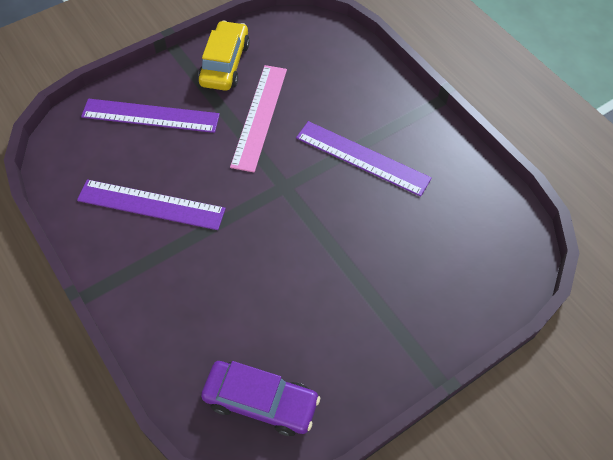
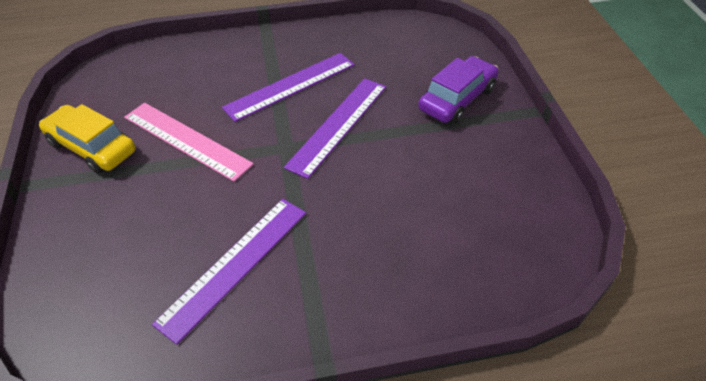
camera: 65 degrees left, 10 degrees down
(150, 116) = (106, 233): purple ruler -> purple ruler (338, 125)
(260, 402) = (517, 234): purple car -> purple car (457, 99)

